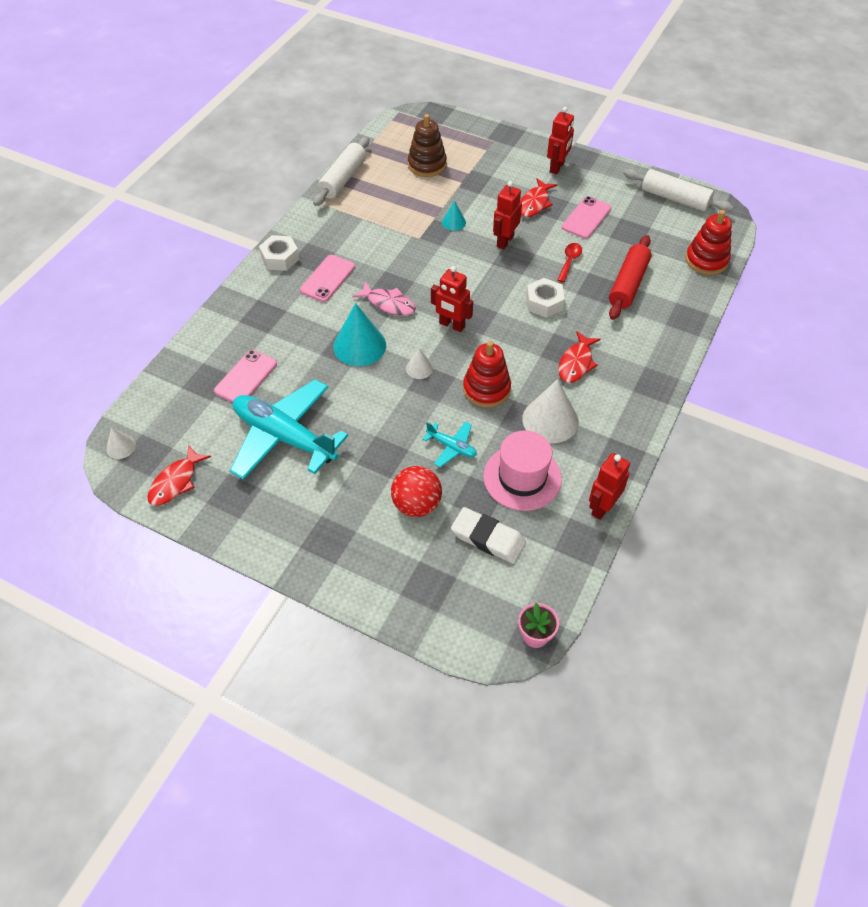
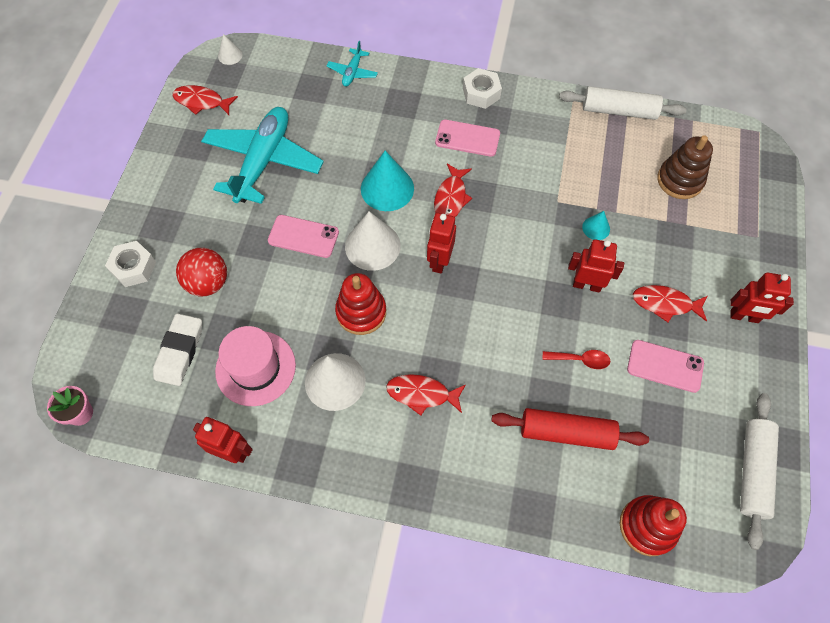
camera: 75 degrees right, 10 degrees up
(246, 377) = (324, 113): pink phone -> pink phone (303, 236)
(388, 304) = (451, 198): pink fish -> red fish
(419, 368) = (372, 246): white cone -> white cone, size x1.98
(451, 447) = (280, 297): turquoise plane -> turquoise plane (352, 72)
(544, 303) = (503, 344): white nut -> white nut (133, 267)

